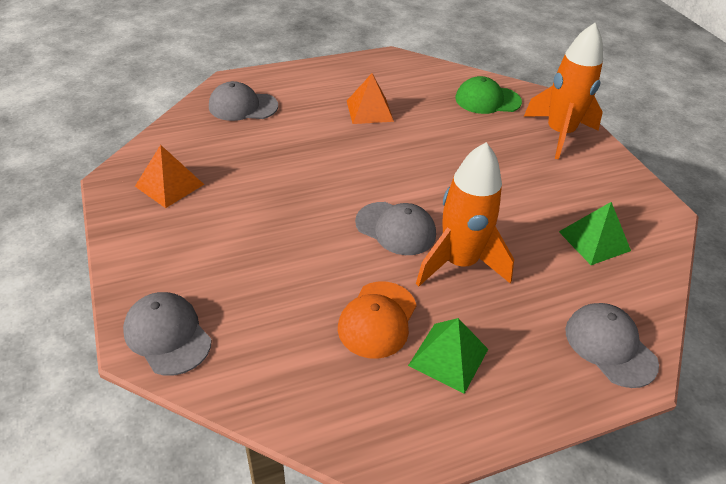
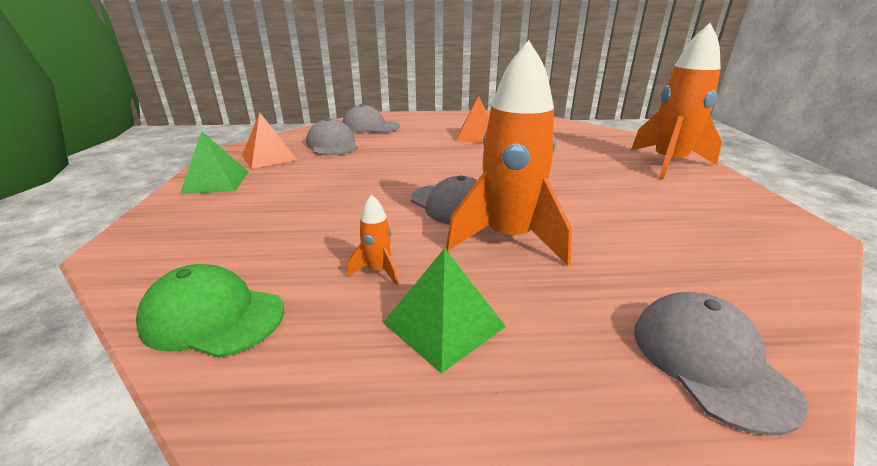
camera: 20 degrees right, 15 degrees down
(167, 335) = (151, 247): grey cap -> grey cap (332, 144)
(377, 319) = (378, 271): orange cap -> orange rocket
(487, 100) = (595, 139): green cap -> green cap (213, 316)
(594, 241) = (699, 244): green pyramid -> green pyramid (216, 182)

